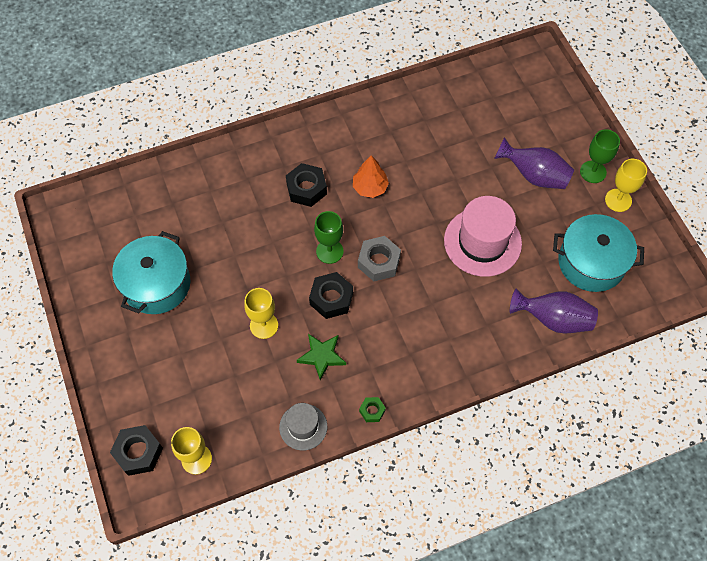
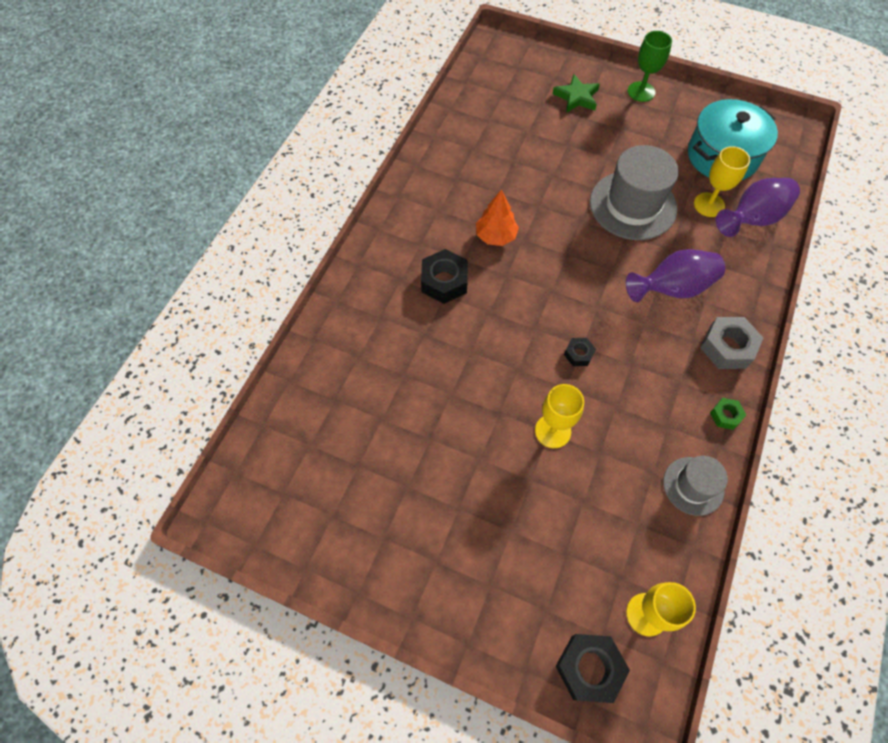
camera: 45 degrees left, 0 degrees up
(156, 284) = (410, 489): turquoise pot -> none
(322, 356) = (632, 410): green star -> green star (576, 97)
(329, 251) = (528, 316): green goblet -> none
(331, 298) = (578, 354): black nut -> black nut, size x0.55
(379, 262) = (577, 289): grey nut -> grey nut (727, 347)
(482, 242) = (633, 205): pink hat -> grey hat
(534, 175) = (605, 126): purple vase -> purple vase (672, 288)
(618, 200) = (682, 98): yellow goblet -> yellow goblet (709, 205)

